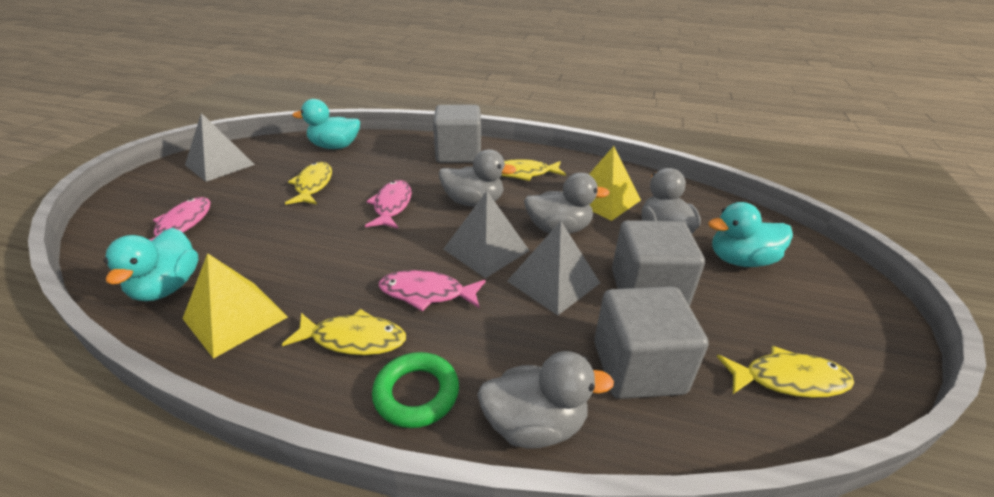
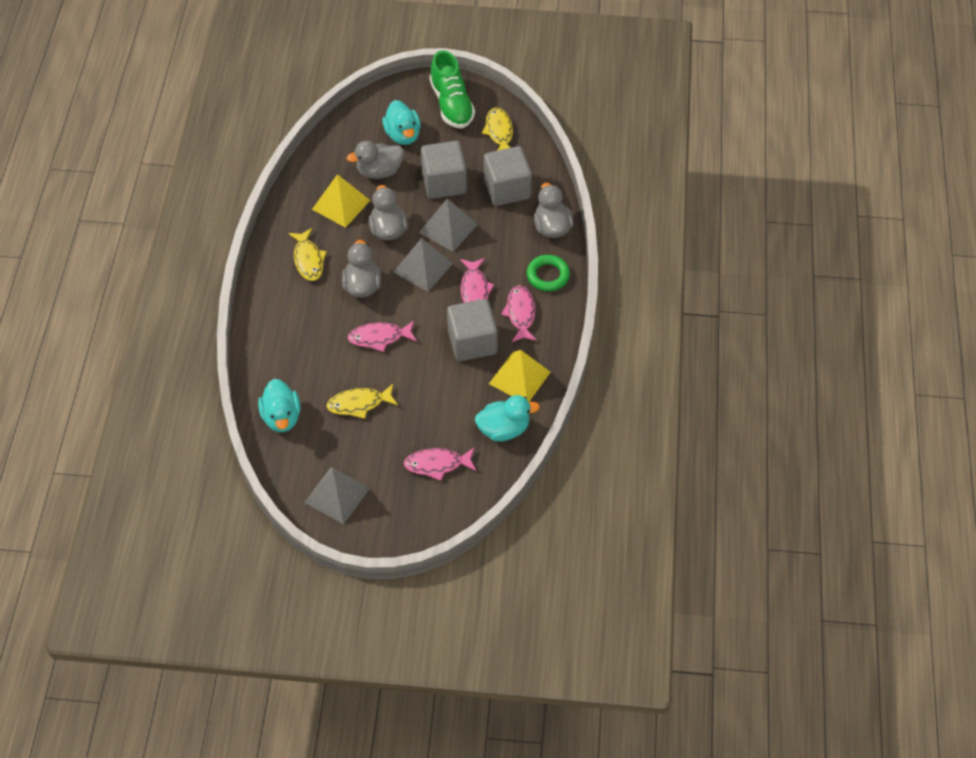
camera: 100 degrees left, 20 degrees up
(353, 339) = (520, 313): yellow fish -> pink fish
(458, 154) = (279, 313): grey cube -> grey cube (472, 342)
(834, 322) = (452, 104): none -> green shoe

